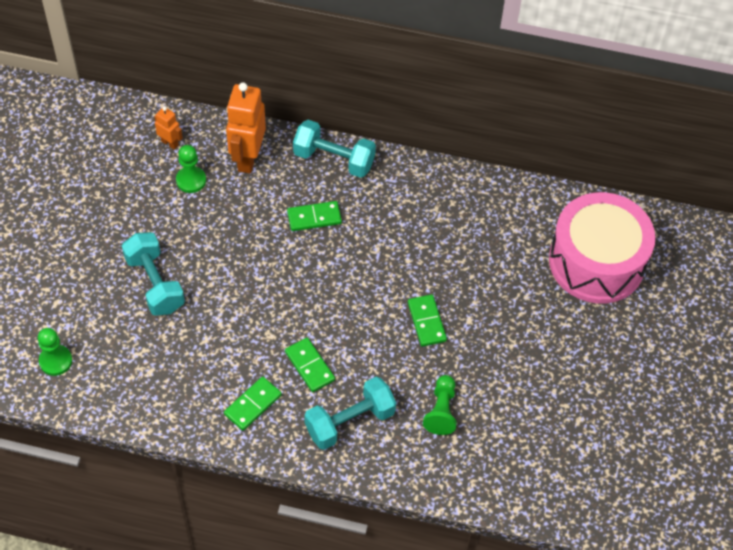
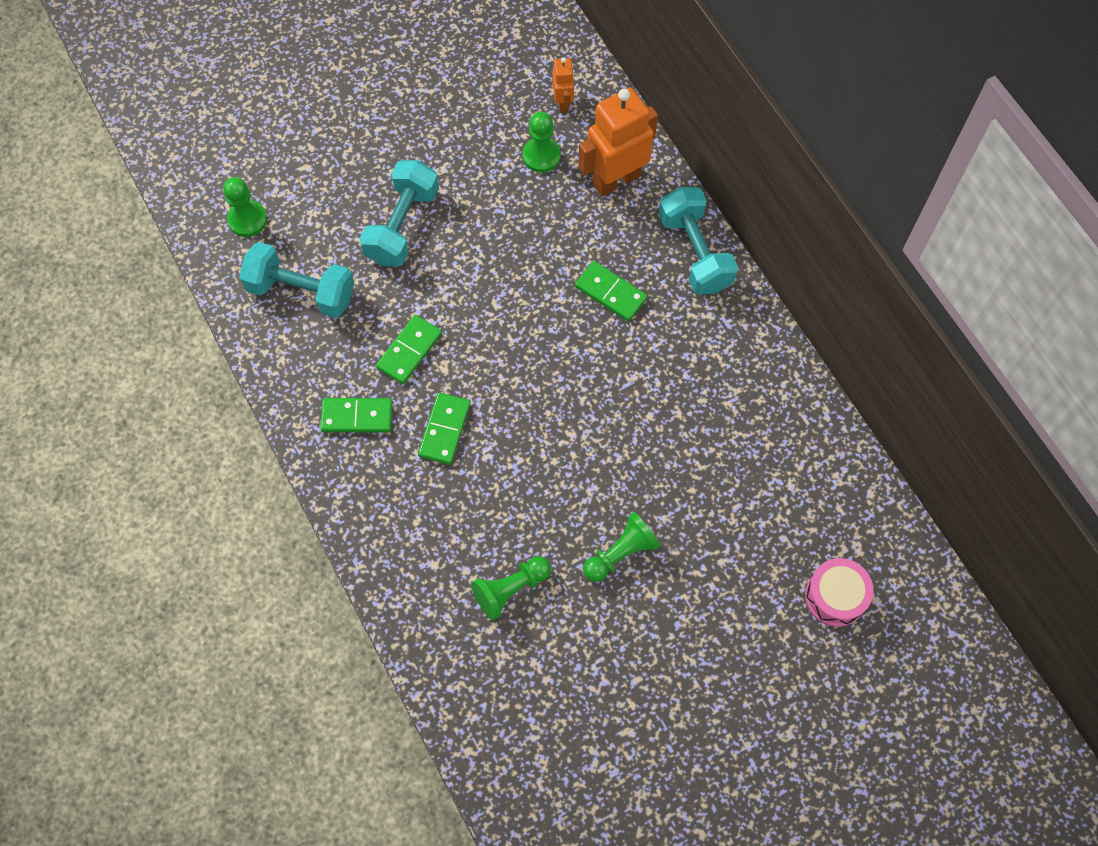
camera: 50 degrees right, 10 degrees up
(350, 422) = (419, 516): turquoise dumbbell -> turquoise dumbbell (301, 291)
(426, 322) = (597, 492): green domino -> green domino (409, 351)
(474, 339) = (621, 553): none -> green pawn
(596, 262) = (835, 596): pink drum -> pink drum, size x0.45

